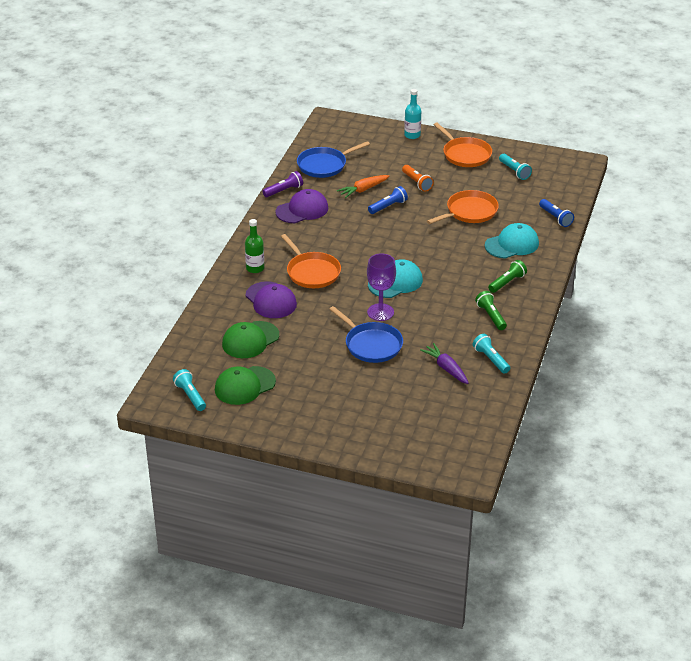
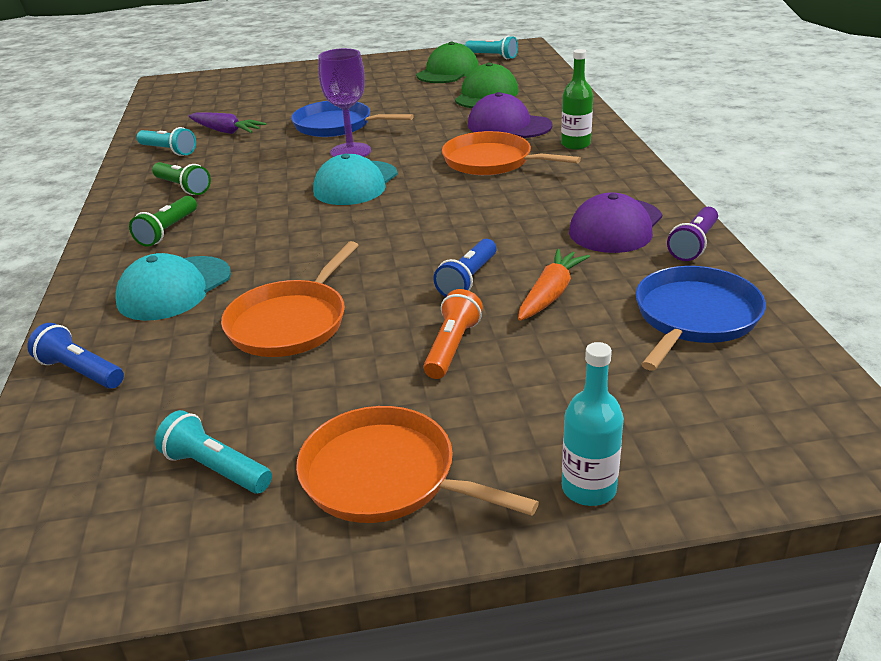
camera: 155 degrees right, 5 degrees down
(417, 183) = (452, 347): orange flashlight -> orange flashlight turned 75 degrees clockwise

